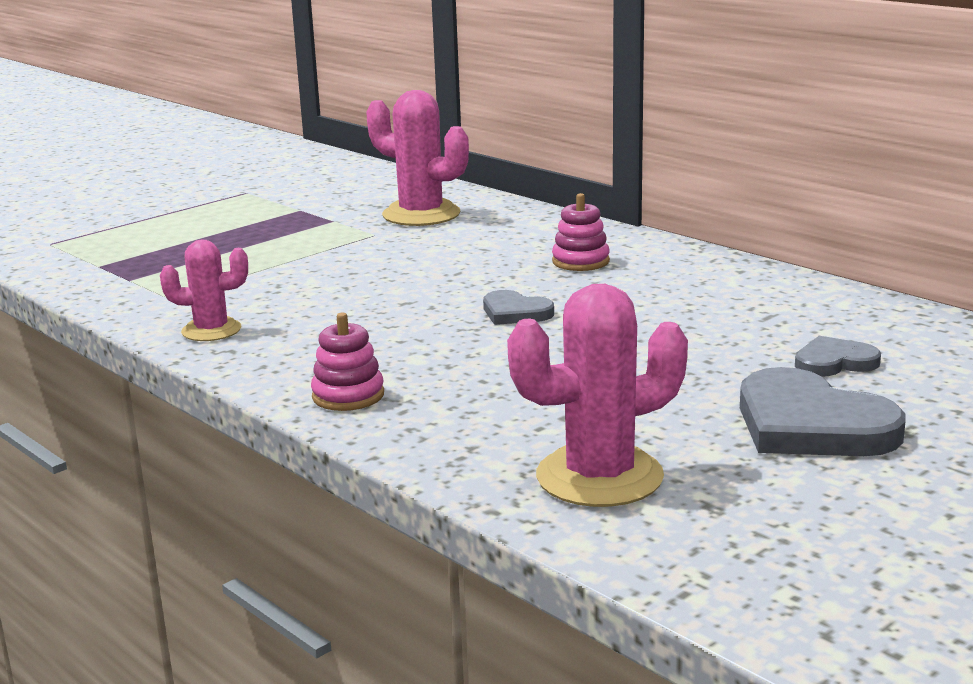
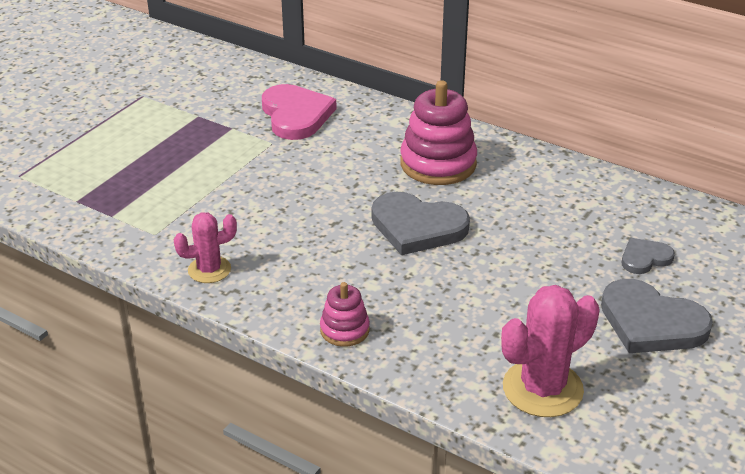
camera: 15 degrees left, 15 degrees up
(421, 214) = (296, 115): pink cactus -> pink heart
(515, 312) = (417, 227): grey heart -> grey heart, size x1.85
(580, 261) = (438, 164): pink stacking toy -> pink stacking toy, size x1.86

